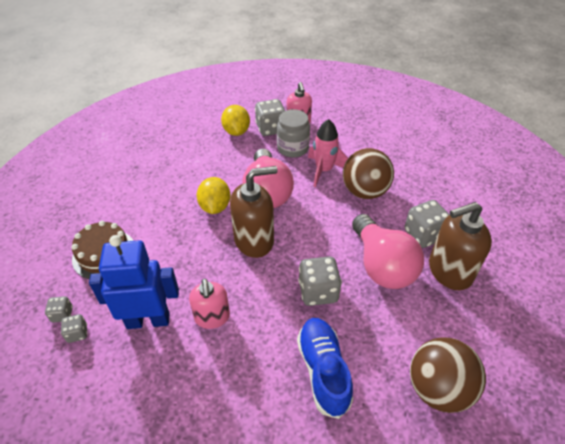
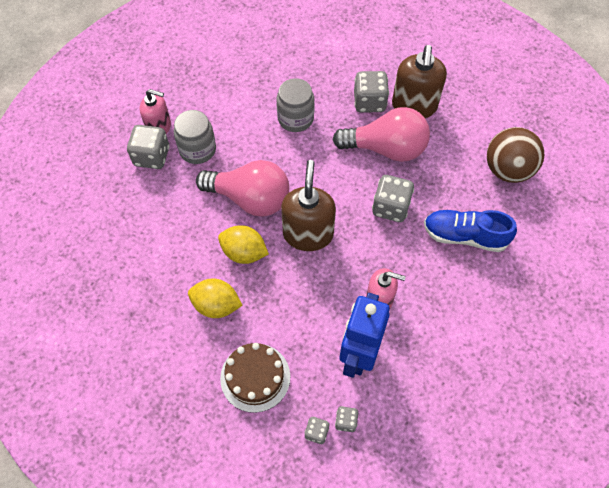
camera: 65 degrees left, 15 degrees up
(236, 131) = (135, 191): yellow lemon -> yellow lemon (216, 305)
(324, 170) = (248, 137): pink rocket -> none
(364, 191) = (295, 118): brown ball -> grey jar

